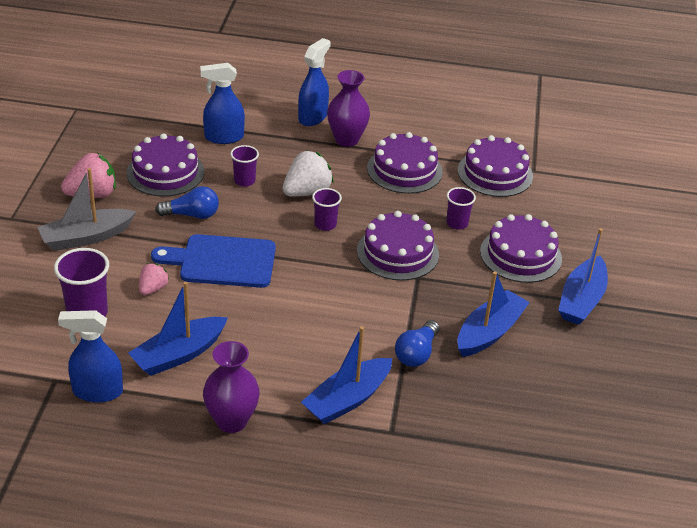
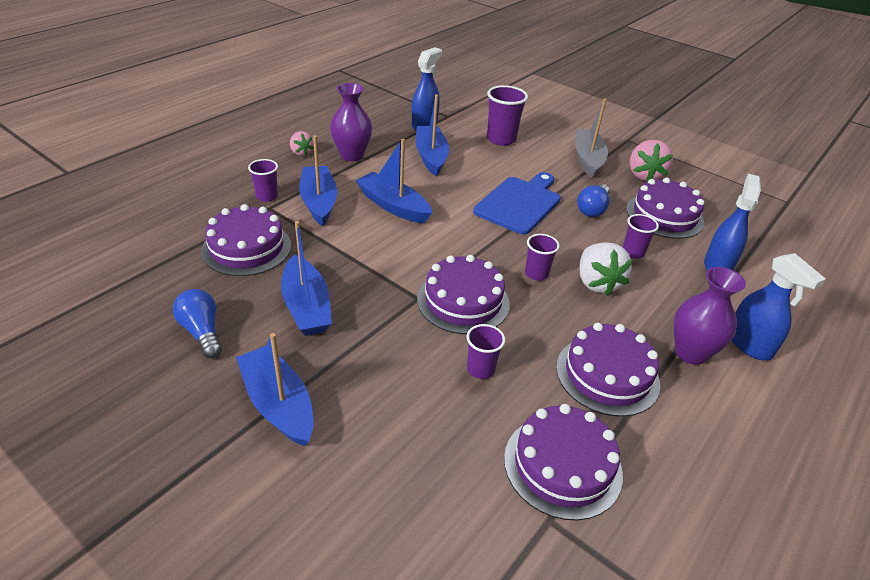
camera: 120 degrees right, 0 degrees up
(153, 289) = (508, 167): pink strawberry -> pink strawberry (301, 152)
(304, 343) = (393, 206): none -> blue boat
(374, 445) = (267, 196): none -> purple cup
(416, 353) = (327, 253): blue light bulb -> blue light bulb (202, 332)
(520, 255) = (390, 395): purple cake -> purple cake (247, 248)

